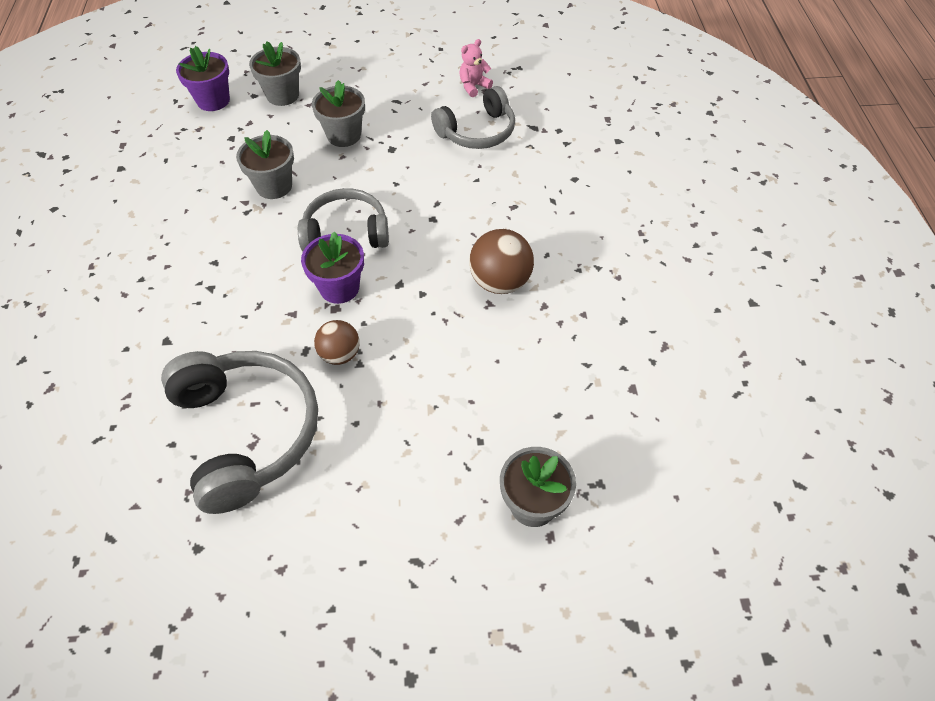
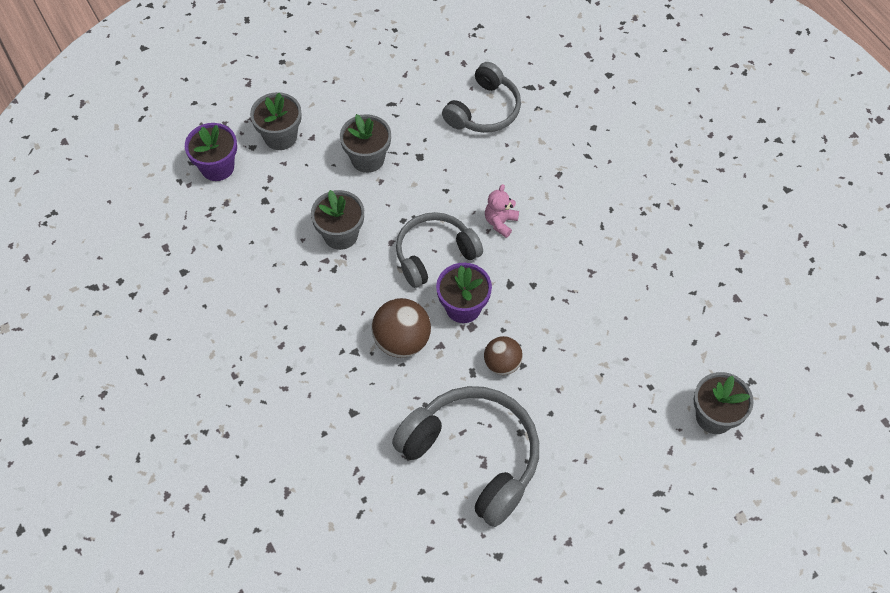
camera: 25 degrees left, 5 degrees up
(473, 86) = (451, 62): pink teddy bear -> pink teddy bear (500, 222)
(500, 282) = (588, 249): brown ball -> brown ball (402, 341)

